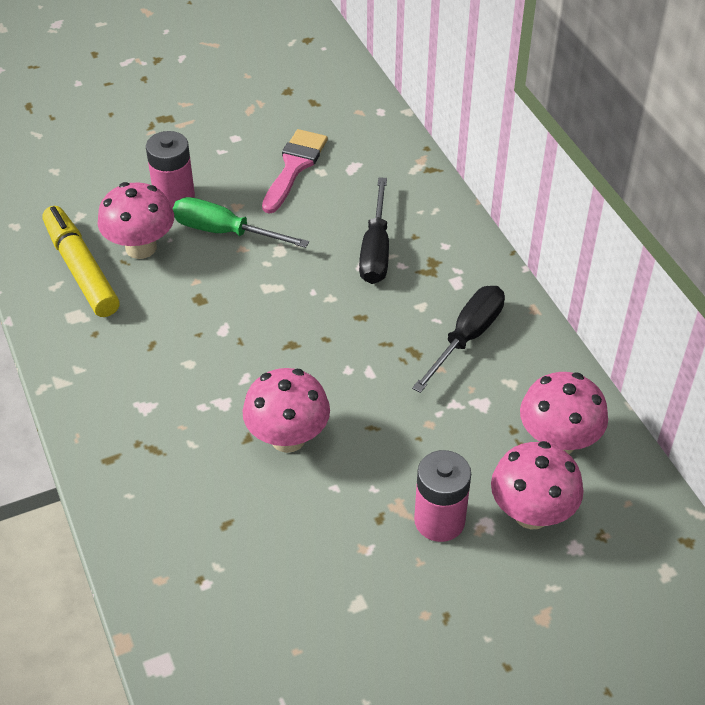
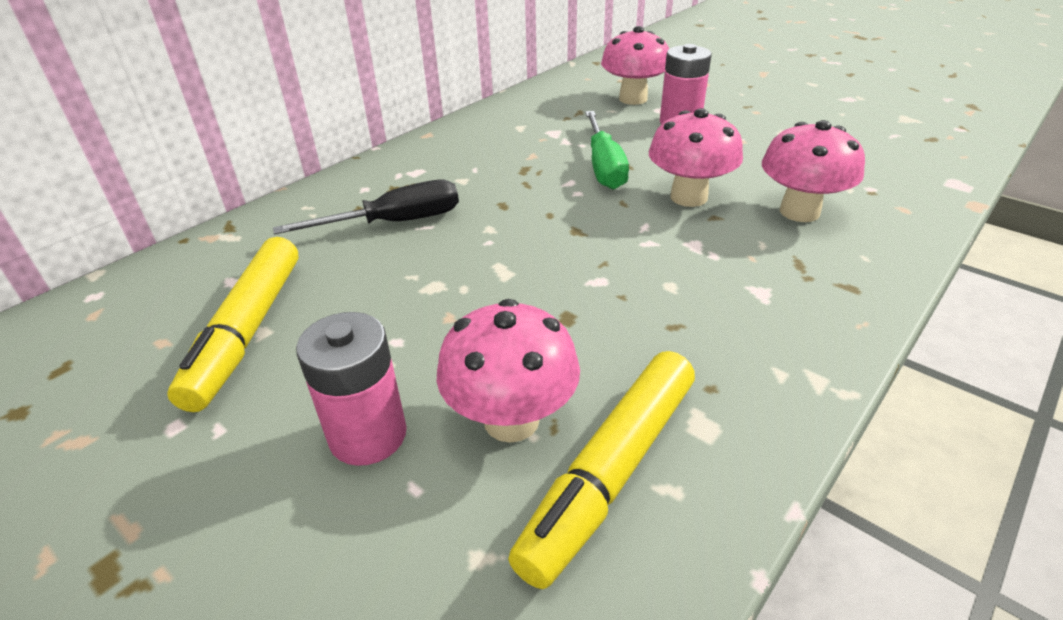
camera: 115 degrees left, 10 degrees down
(225, 232) = (425, 344): green screwdriver -> green screwdriver (604, 166)
(294, 167) = (248, 331): pink brush -> yellow marker
(466, 337) = (486, 152): black screwdriver -> none
(558, 442) = (561, 102): pink mushroom -> pink mushroom (799, 212)

